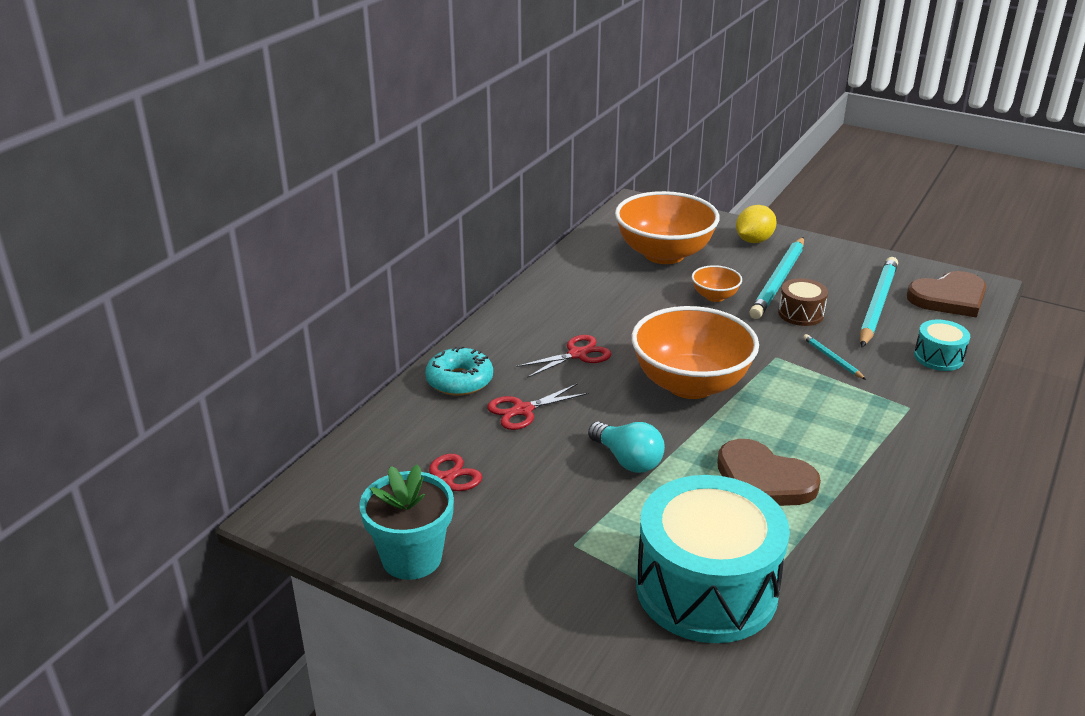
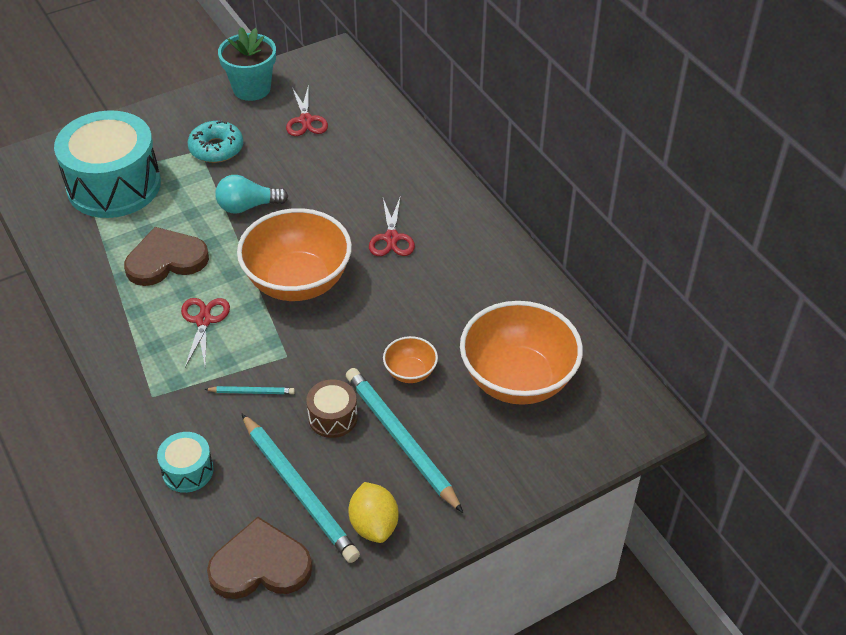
camera: 120 degrees right, 15 degrees up
(459, 380) = (409, 164): turquoise donut -> turquoise donut (216, 148)
(523, 410) = (346, 181): red scissors -> red scissors (204, 320)
(754, 240) = (496, 474): yellow lemon -> yellow lemon (374, 525)
(949, 298) = (260, 565): brown heart -> brown heart turned 75 degrees clockwise

